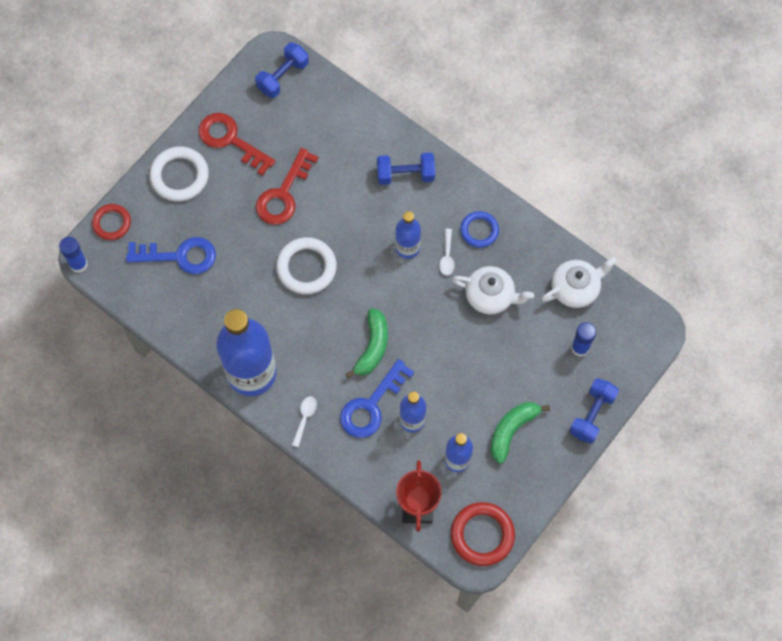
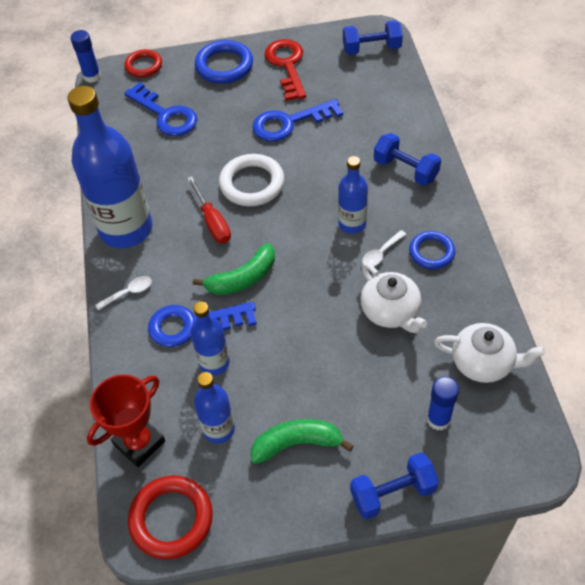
camera: 45 degrees right, 15 degrees down
(179, 176) = (224, 66): white ring -> blue ring
(283, 194) = (289, 123): red key -> blue key
(308, 320) = (212, 221): none -> red screwdriver

